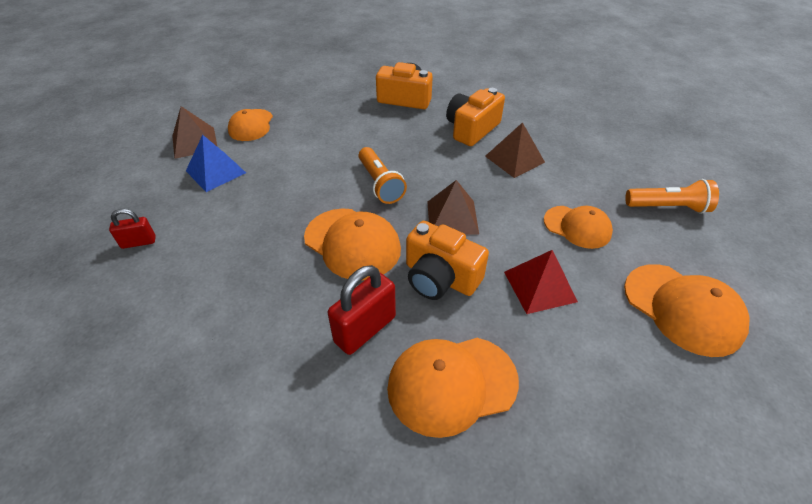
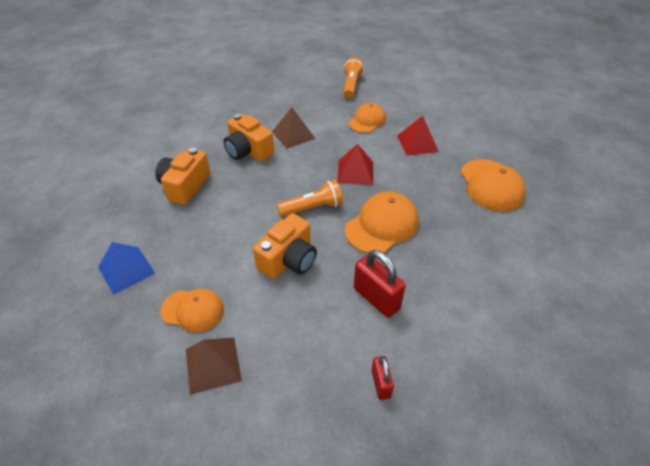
camera: 85 degrees left, 0 degrees up
(216, 171) = (275, 333): blue pyramid -> blue pyramid (126, 270)
(365, 329) = (460, 220): red padlock -> red padlock (376, 298)
(440, 277) = (413, 183): orange camera -> orange camera (288, 259)
(452, 217) = (355, 172): brown pyramid -> red pyramid
(682, 309) = (428, 100): orange cap -> none

